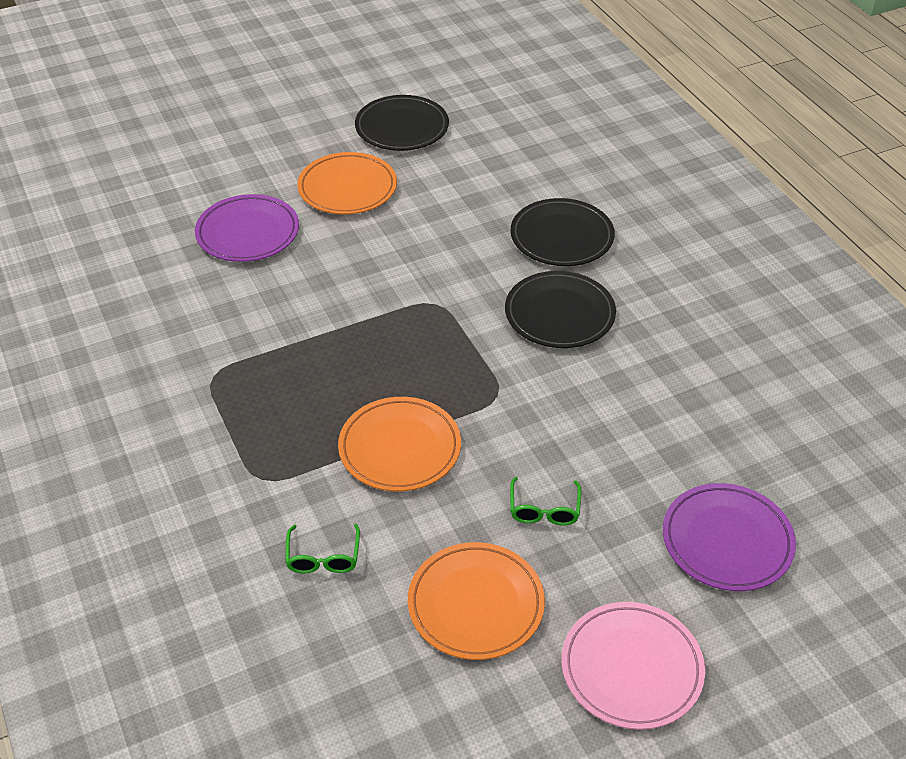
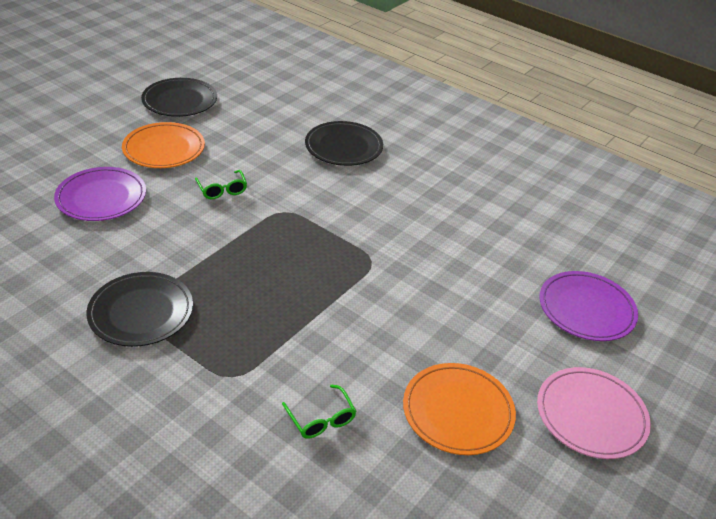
camera: 30 degrees left, 5 degrees down
(400, 448) = (326, 319): orange plate -> none
(544, 510) = (458, 328): green glasses -> green glasses (222, 190)
(559, 314) = (377, 196): black plate -> black plate (141, 312)

